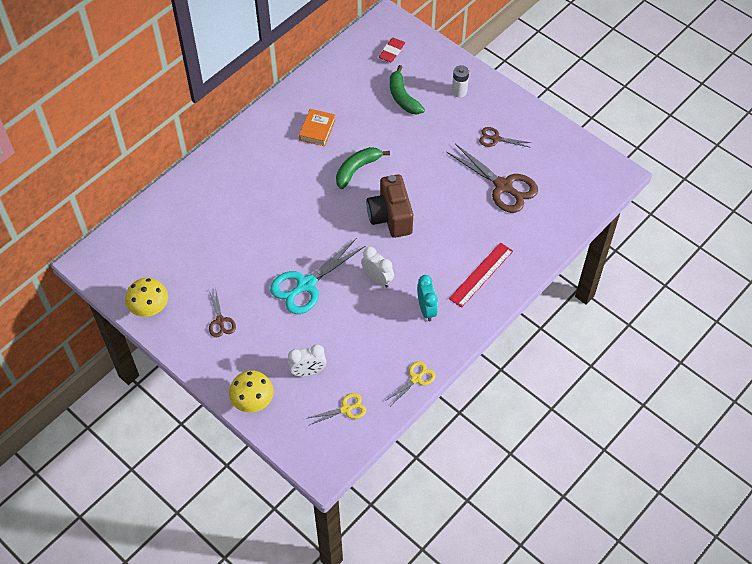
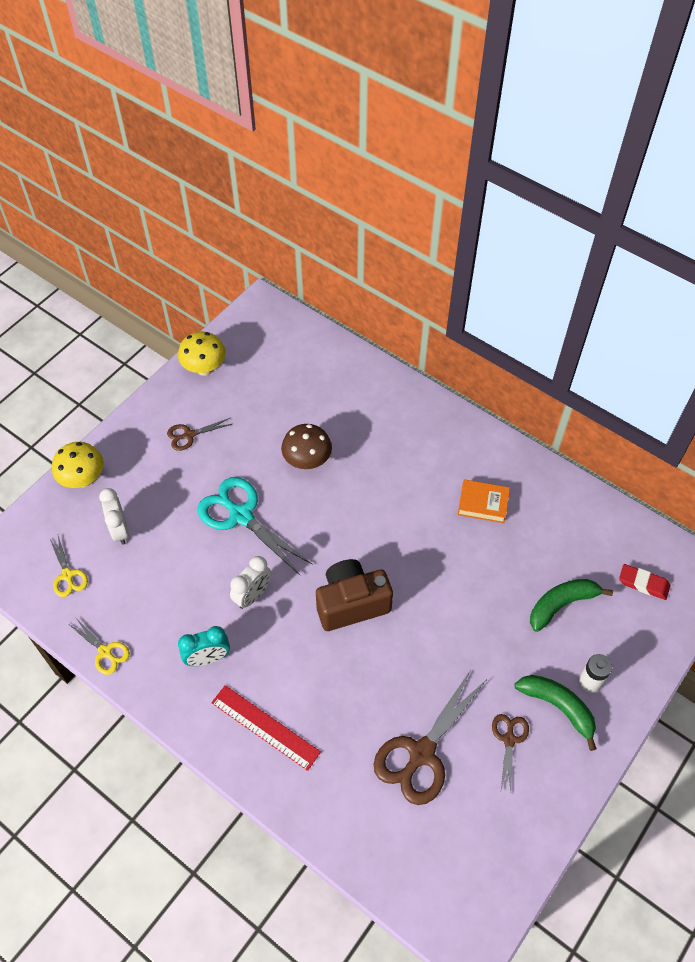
camera: 85 degrees right, 0 degrees up
(261, 237) = (307, 461): none -> brown mushroom
(357, 169) = (425, 557): green banana -> green banana (558, 707)

